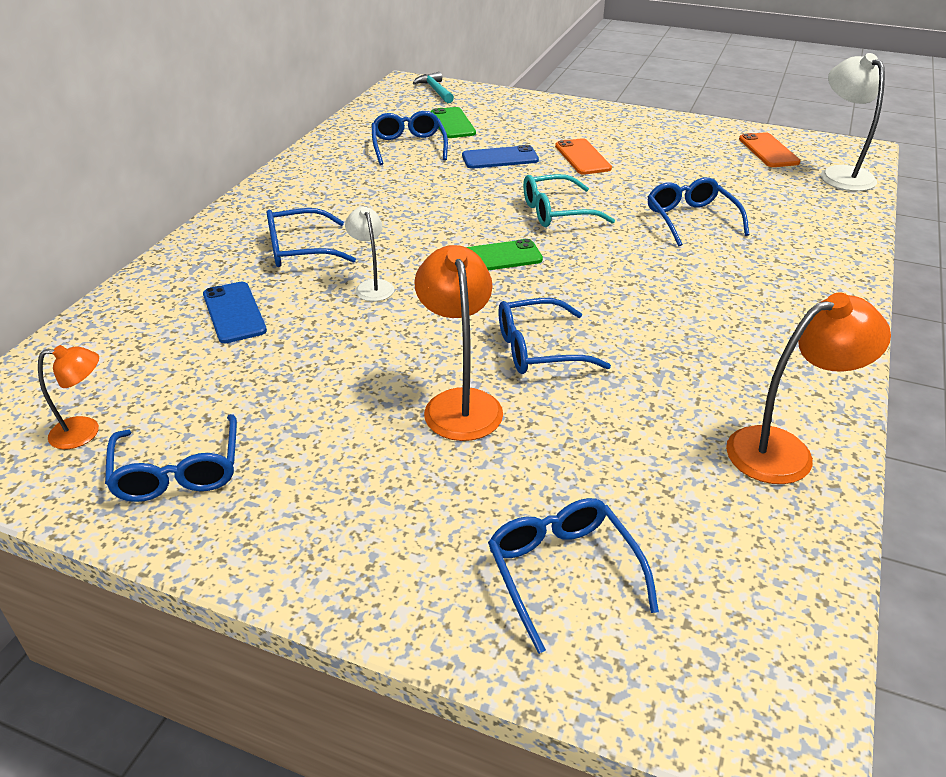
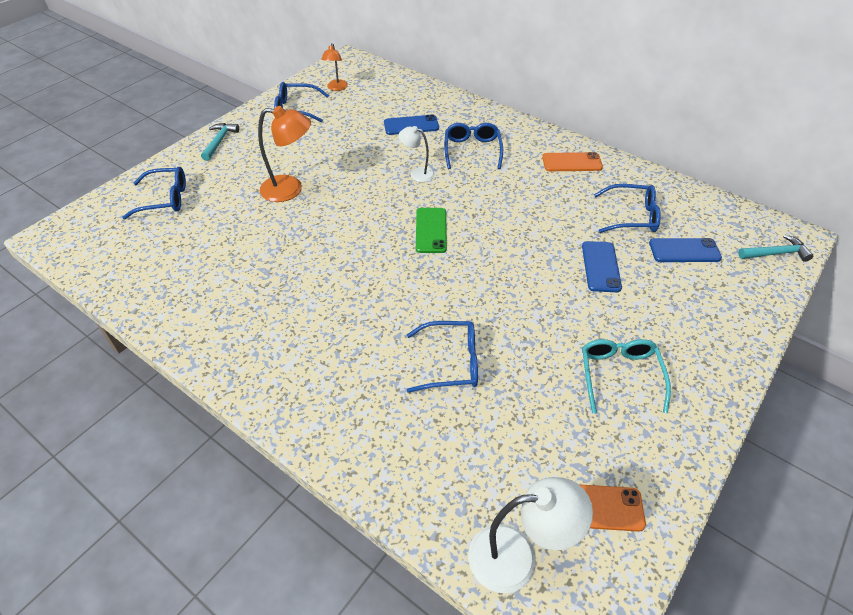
camera: 105 degrees right, 10 degrees up
(329, 561) = (219, 141): none -> turquoise hammer
(372, 286) = (417, 173): white lamp -> white lamp turned 150 degrees counterclockwise
(452, 123) = (684, 250): green phone -> blue phone
(538, 349) = (319, 227): blue glasses -> none
(557, 212) = (489, 278): turquoise glasses -> turquoise glasses (619, 375)
(582, 157) = (596, 324): orange phone -> orange phone (572, 162)
(785, 451) = (172, 301): orange lamp -> none

